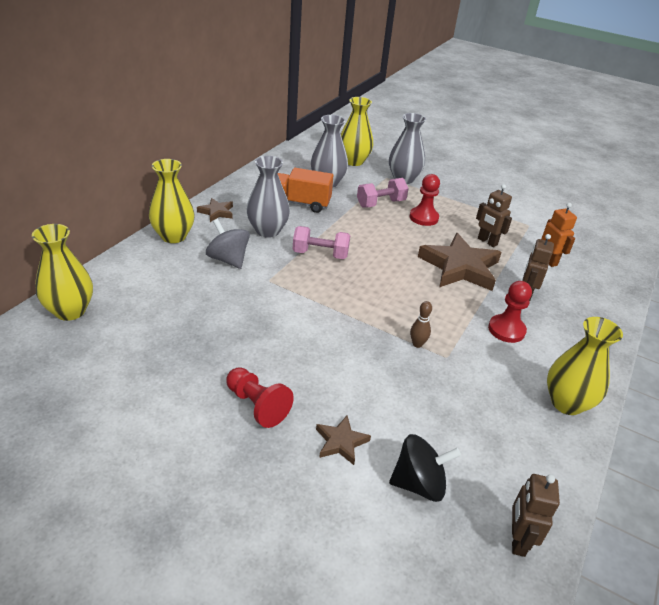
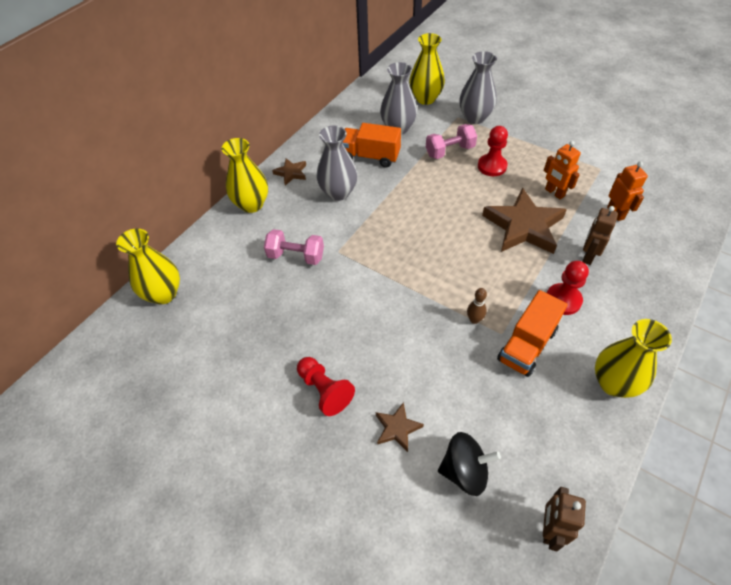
camera: 10 degrees right, 15 degrees up
(228, 259) = (301, 229): grey spinning top -> none
(320, 254) = (387, 218): pink dumbbell -> pink dumbbell (296, 256)
(474, 368) = (527, 345): none -> orange truck
(487, 242) = (554, 193): brown robot -> orange robot

